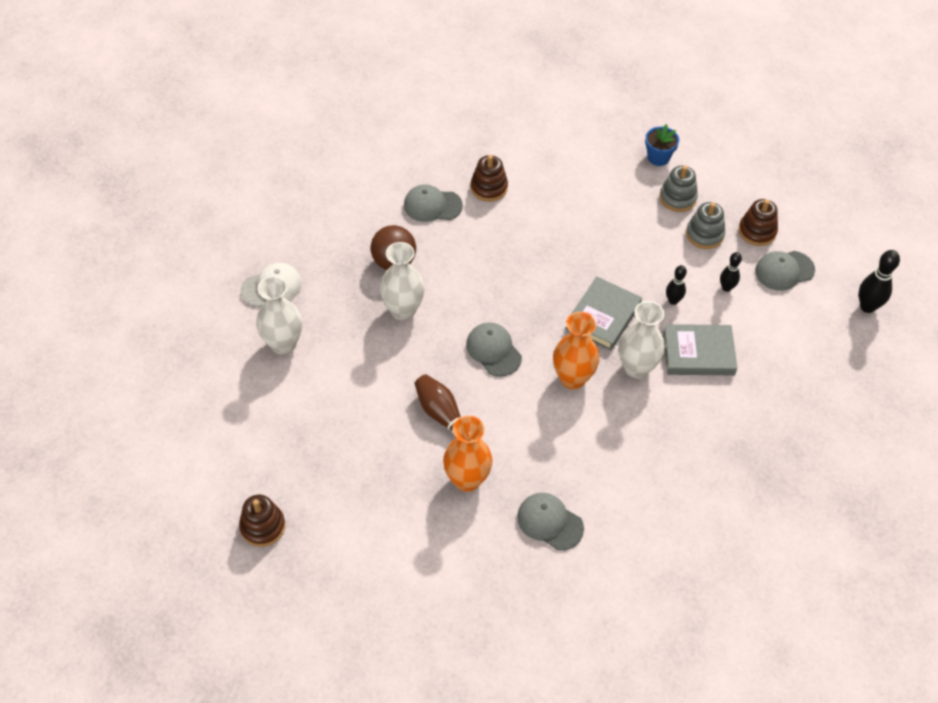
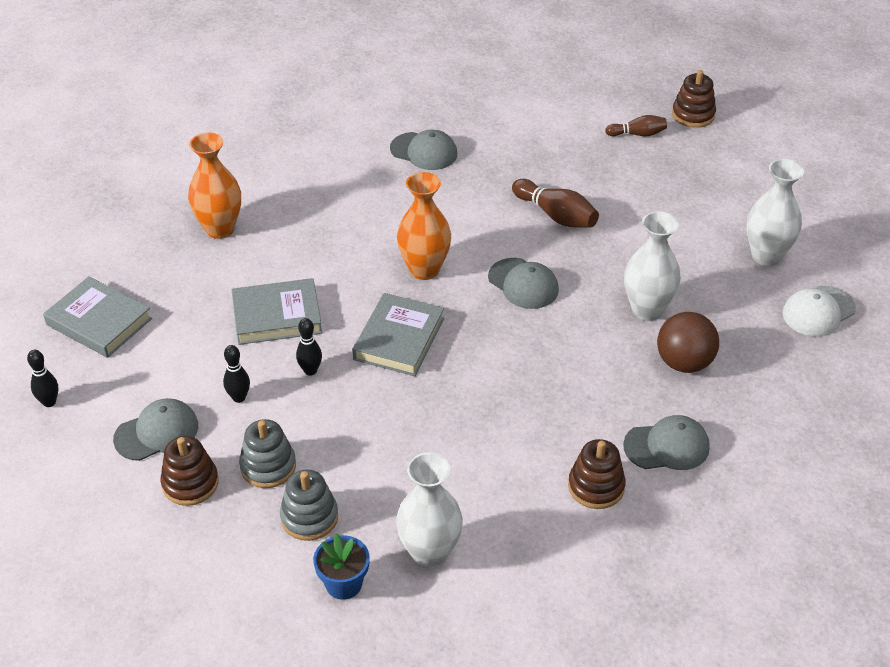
camera: 170 degrees right, 10 degrees down
(330, 508) = (638, 134): none -> brown bowling pin
(467, 480) = (514, 170): orange vase -> orange vase (220, 229)
(636, 368) = (351, 290): white vase -> white vase (429, 553)
(843, 372) = (99, 321): none -> grey book
(867, 307) = (49, 402): black bowling pin -> black bowling pin, size x0.64

